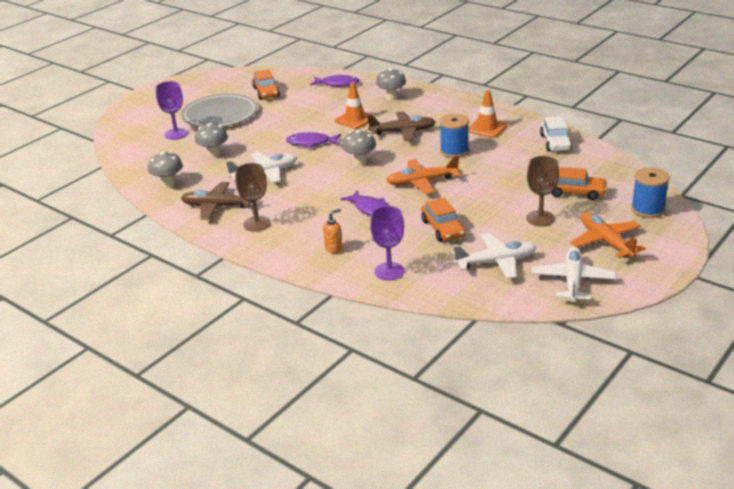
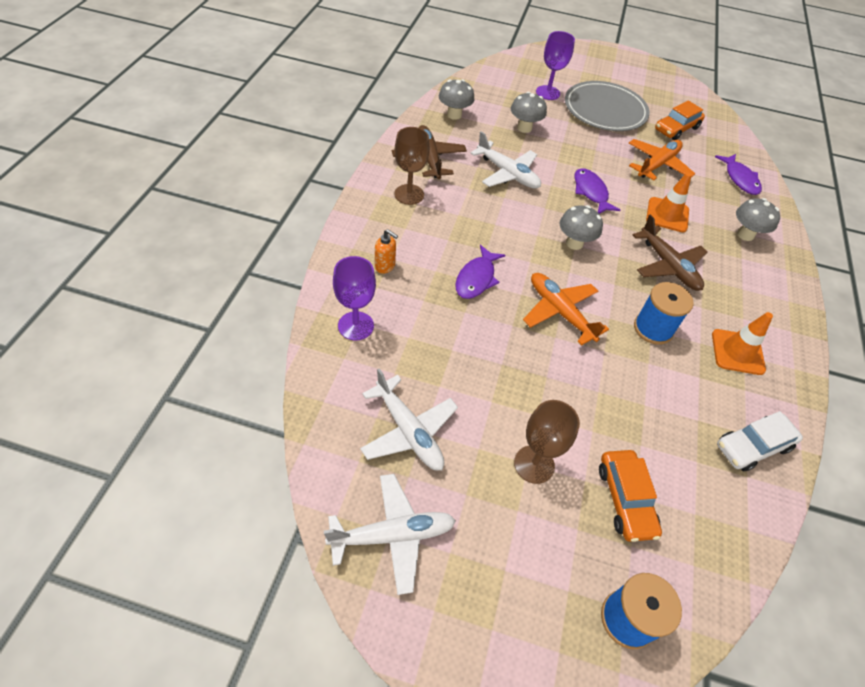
camera: 60 degrees right, 20 degrees up
(443, 228) = (464, 357): orange car -> none
(606, 241) = (508, 566): orange plane -> orange plane (657, 165)

